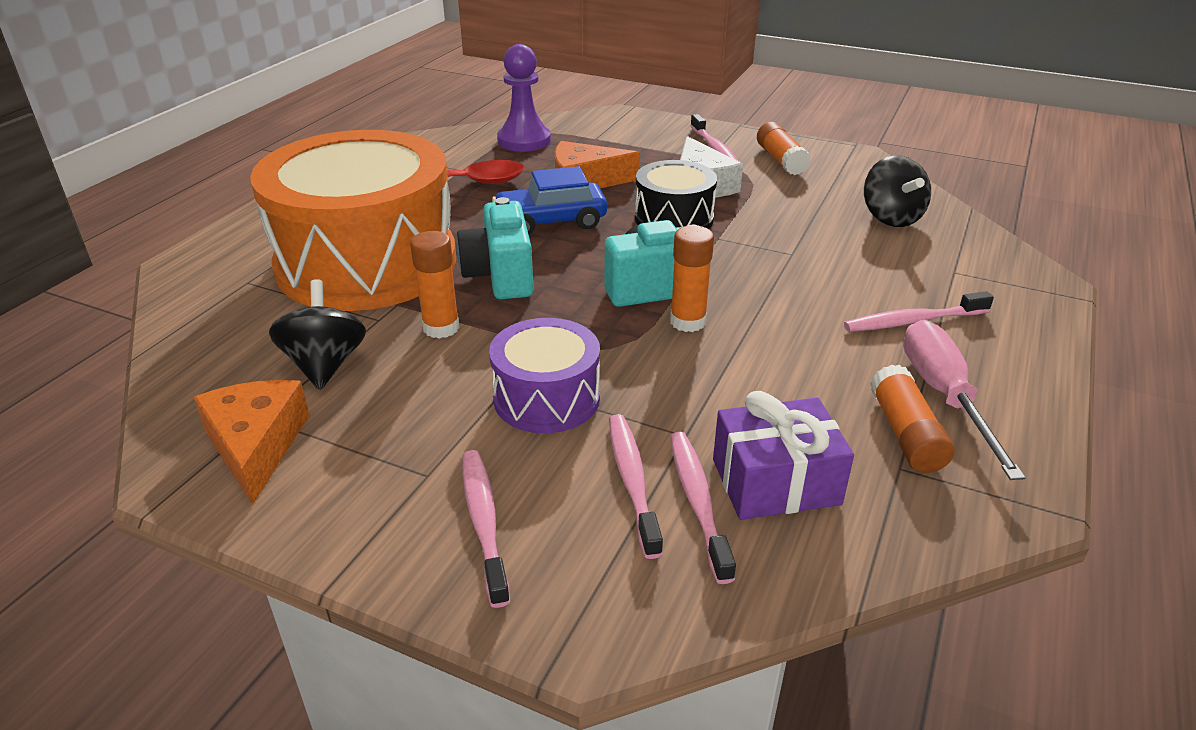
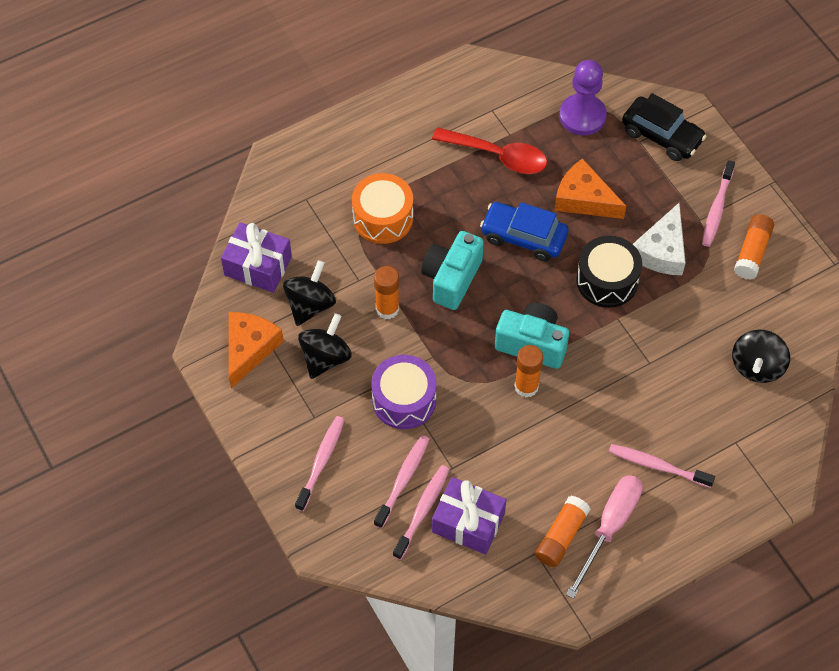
camera: 35 degrees right, 25 degrees up
(214, 359) = (258, 266): none -> purple gift
(367, 262) = (383, 218): orange drum -> orange drum, size x0.48
(391, 405) = (325, 357): none -> black spinning top
(612, 129) = (662, 135): none -> black car

